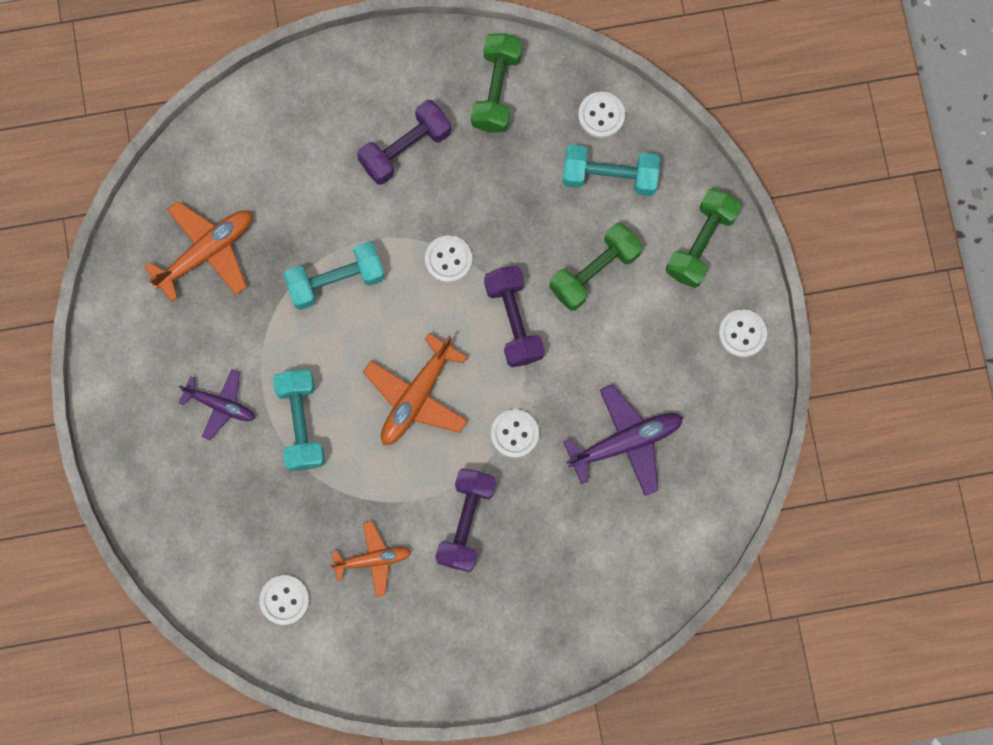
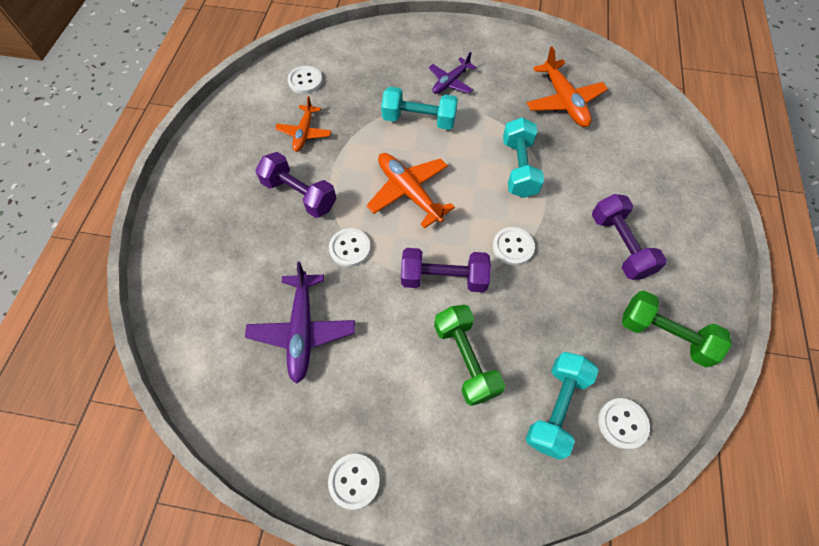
camera: 110 degrees right, 15 degrees down
(701, 243) = (461, 475): green dumbbell -> none

